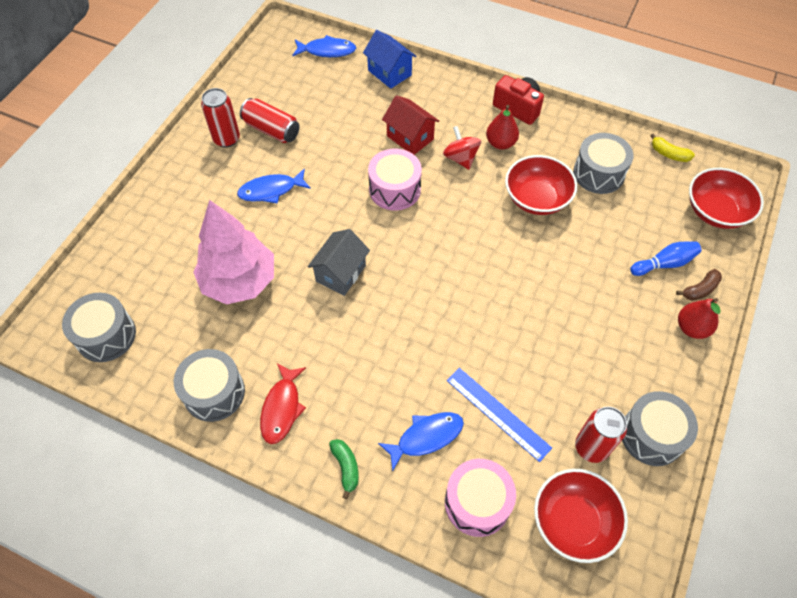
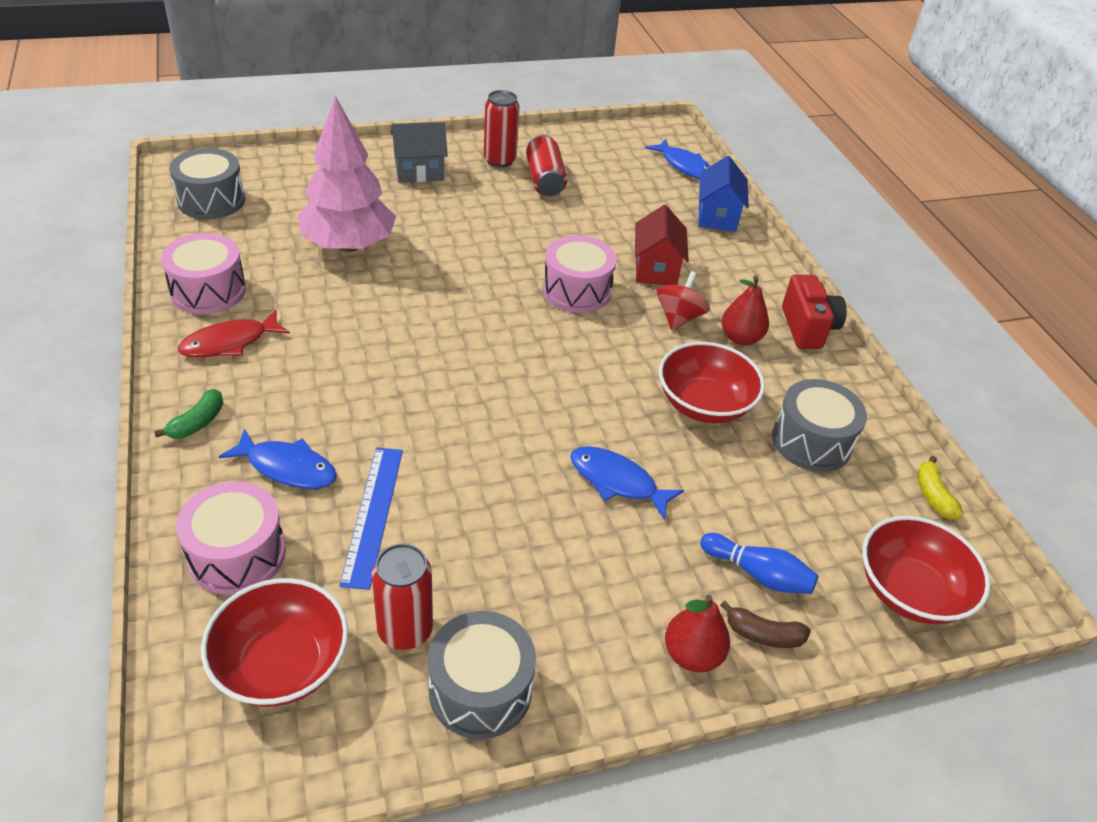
camera: 45 degrees right, 15 degrees down
(214, 392) = (208, 291): grey drum -> pink drum
(271, 190) = (474, 213): blue fish -> blue fish (617, 481)
(341, 273) = (429, 304): grey house -> grey house (419, 171)

